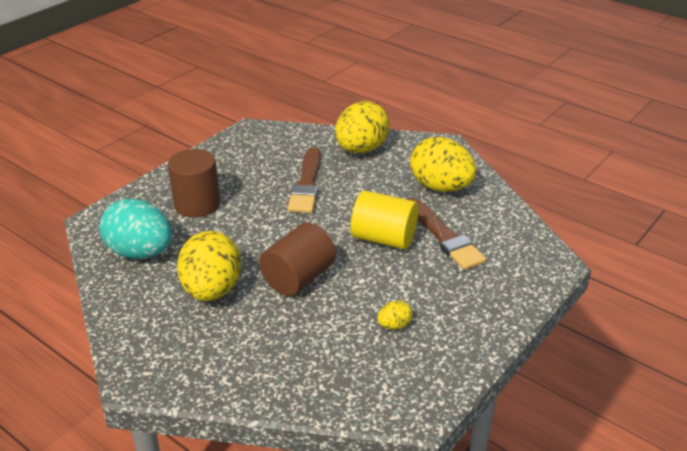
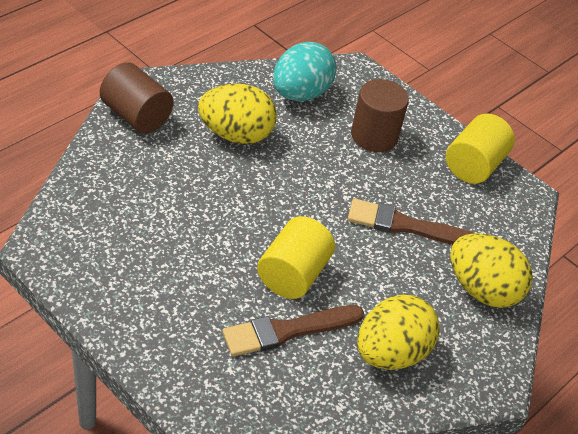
camera: 90 degrees right, 10 degrees up
(225, 153) = (474, 165): none -> yellow cylinder
(298, 278) = (240, 195): brown cylinder -> brown cylinder (136, 116)
(394, 325) = (152, 254): yellow egg -> none

